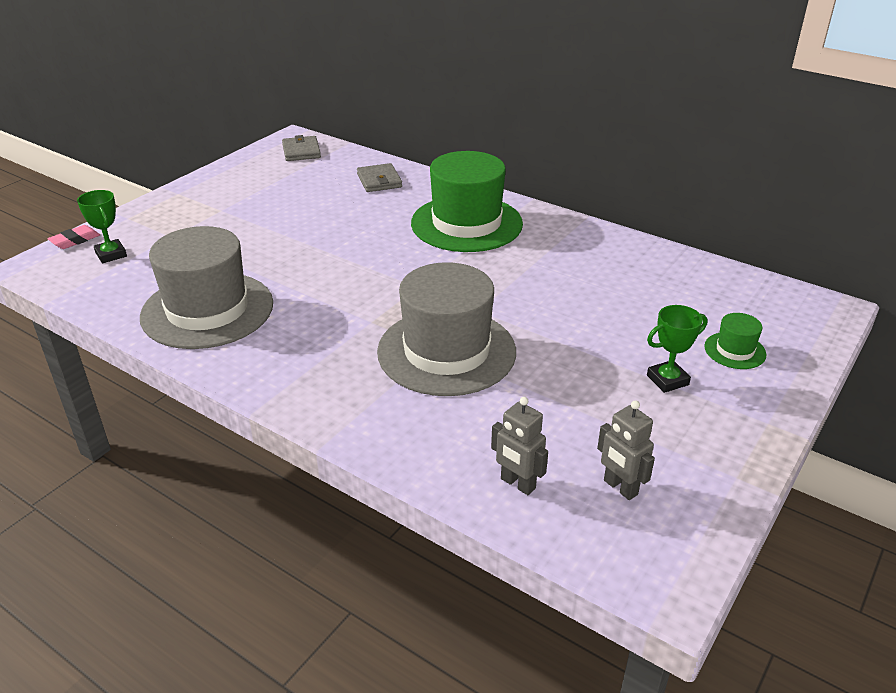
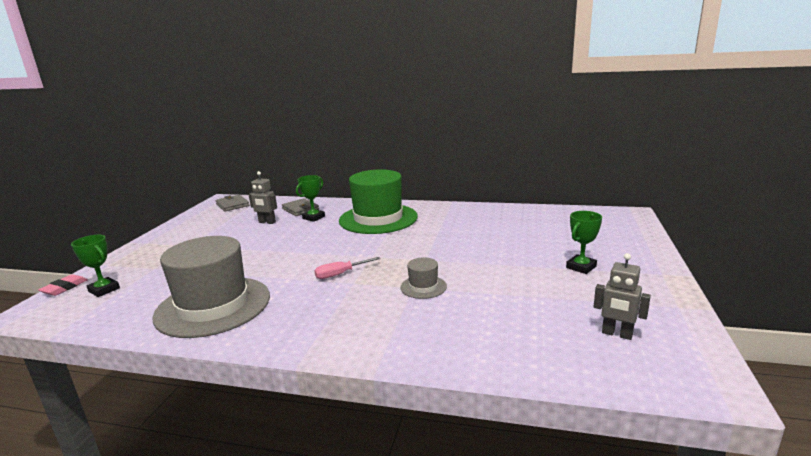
camera: 20 degrees left, 15 degrees down
(364, 304) = (340, 274): none -> pink screwdriver
(387, 200) = (313, 217): none -> green trophy
(446, 351) = (423, 287): grey hat -> grey hat, size x0.43
(517, 484) = (547, 353): grey robot -> grey robot (267, 222)
(735, 350) = (602, 243): green hat -> none

